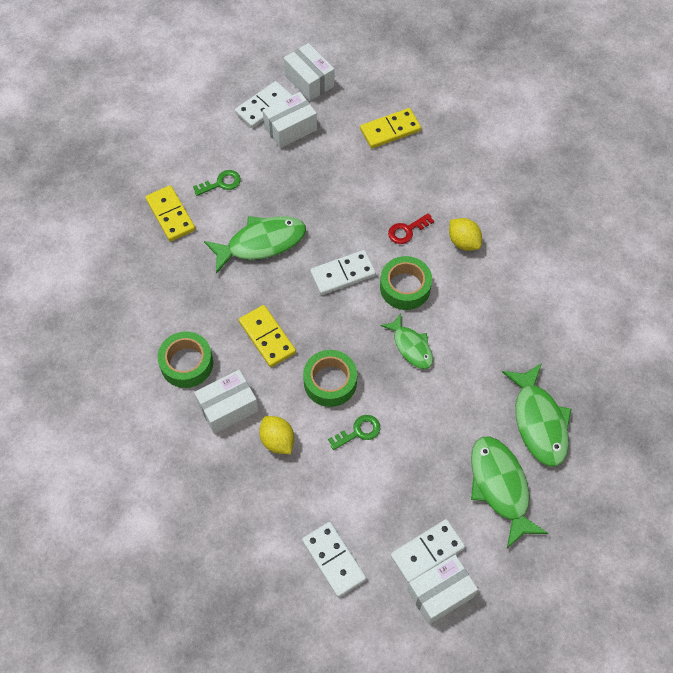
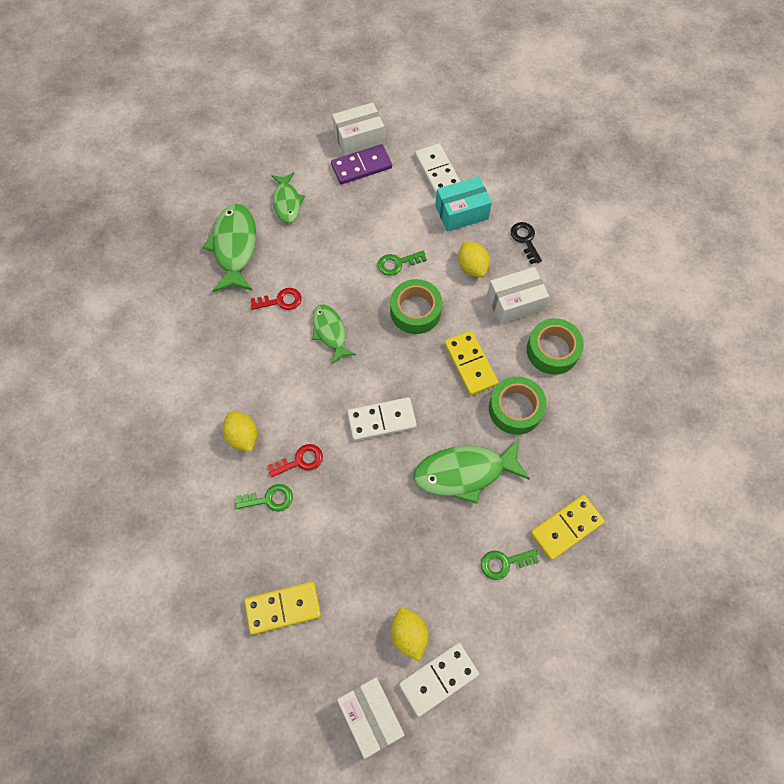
camera: 170 degrees left, 5 degrees up
(170, 215) = (566, 528): yellow domino -> yellow domino turned 75 degrees clockwise
(221, 484) = (525, 240): none -> black key
(290, 128) = (409, 634): white box -> yellow lemon
(297, 507) = (461, 212): none -> turquoise box
(405, 287) = (320, 394): green tape -> green tape (515, 409)
(424, 199) = (269, 499): none -> green key
(427, 552) = (361, 166): white domino -> purple domino
(470, 370) = (280, 301): none -> red key
(500, 487) = (287, 202): green fish -> green fish, size x0.62

